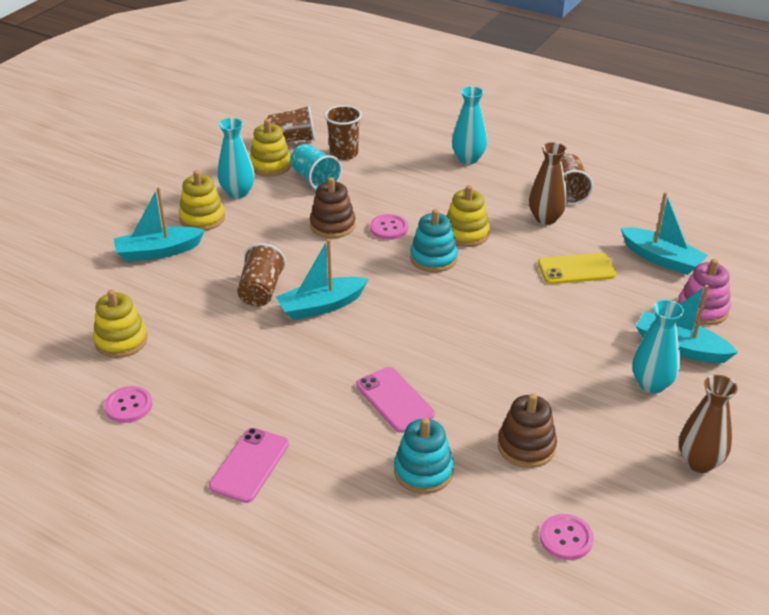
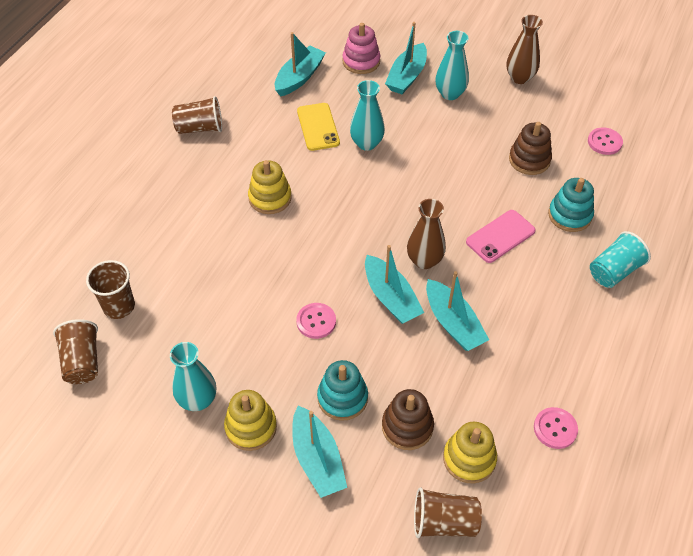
camera: 95 degrees left, 15 degrees up
(250, 465) = (596, 323): pink phone -> none
(261, 290) = (374, 349): brown cup -> brown cup (444, 522)
(270, 165) = (140, 376): yellow stacking toy -> none
(278, 347) = (453, 323): none -> turquoise boat
(315, 180) = (173, 328): turquoise cup -> turquoise cup (614, 271)
(332, 225) = (260, 302): brown stacking toy -> brown stacking toy (407, 426)
(389, 228) = (263, 256): pink button -> pink button (316, 321)
(433, 258) = (310, 220): turquoise stacking toy -> turquoise stacking toy (342, 398)
(468, 159) = (137, 199): turquoise vase -> turquoise vase (366, 143)
(546, 218) = (244, 144): brown vase -> brown vase (424, 260)

